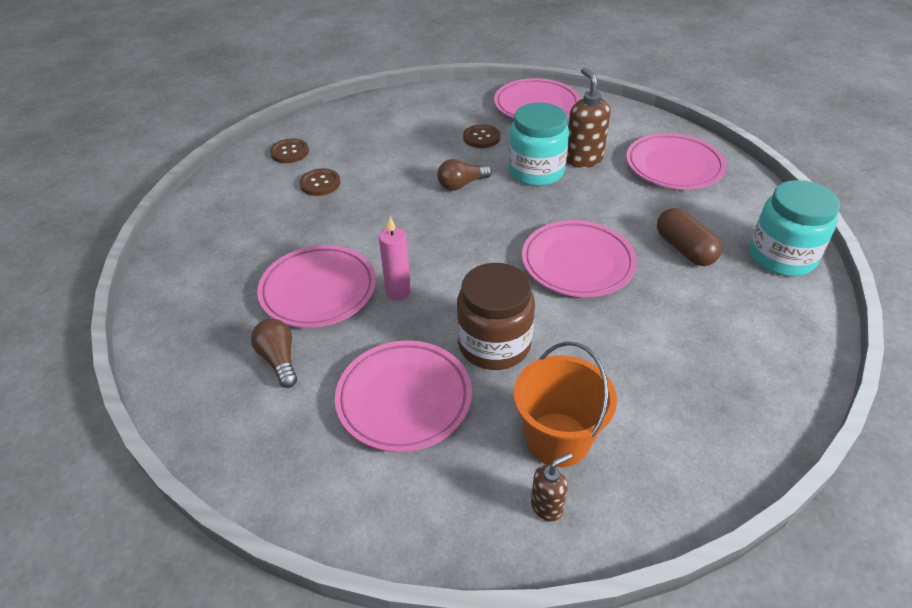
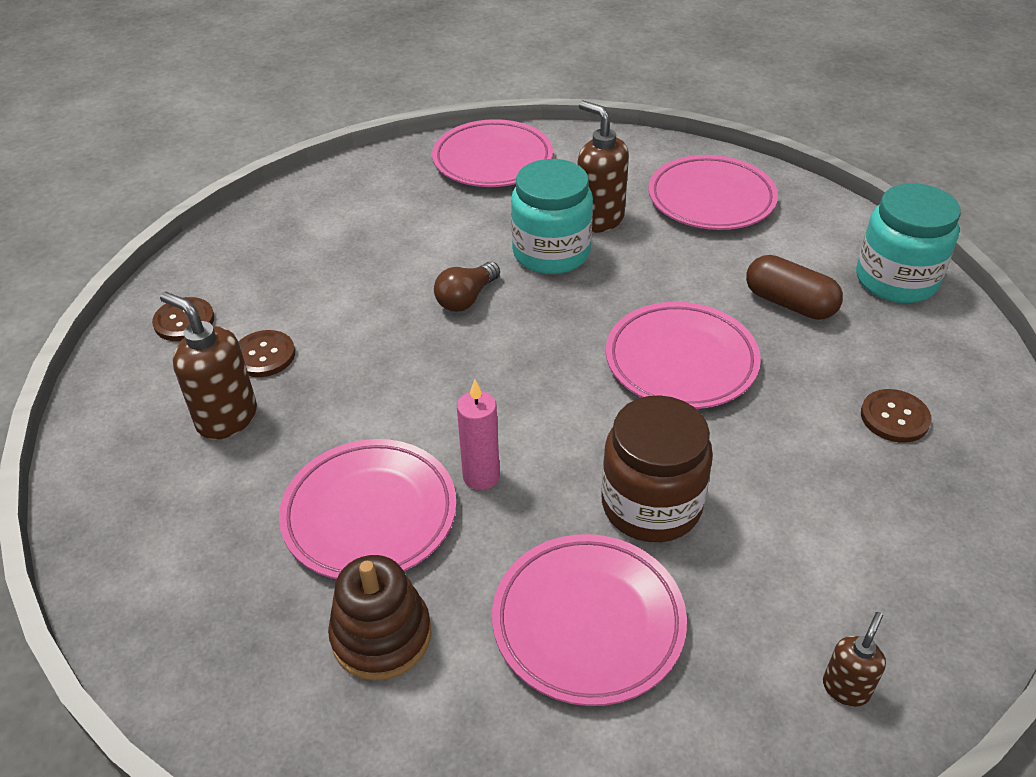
camera: 25 degrees left, 0 degrees up
(276, 212) = (226, 418): none -> brown soap dispenser
(279, 360) = (381, 635): brown light bulb -> brown stacking toy
(481, 137) = (449, 224): brown button -> brown button (894, 417)
(557, 439) = (803, 599): orange bucket -> none

